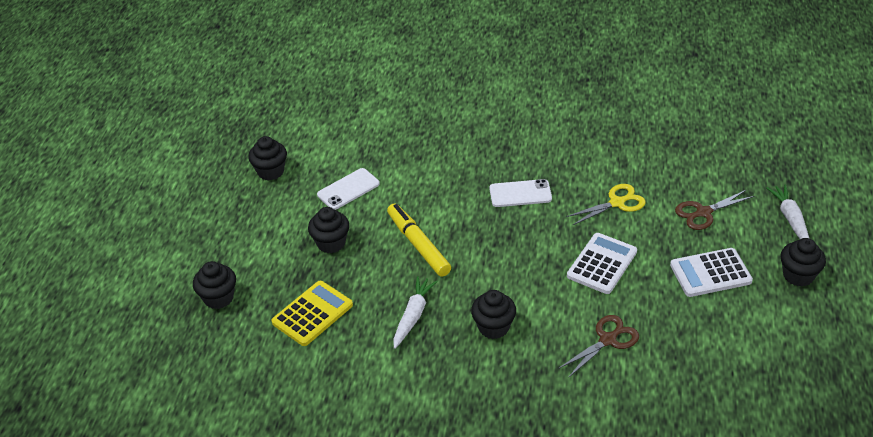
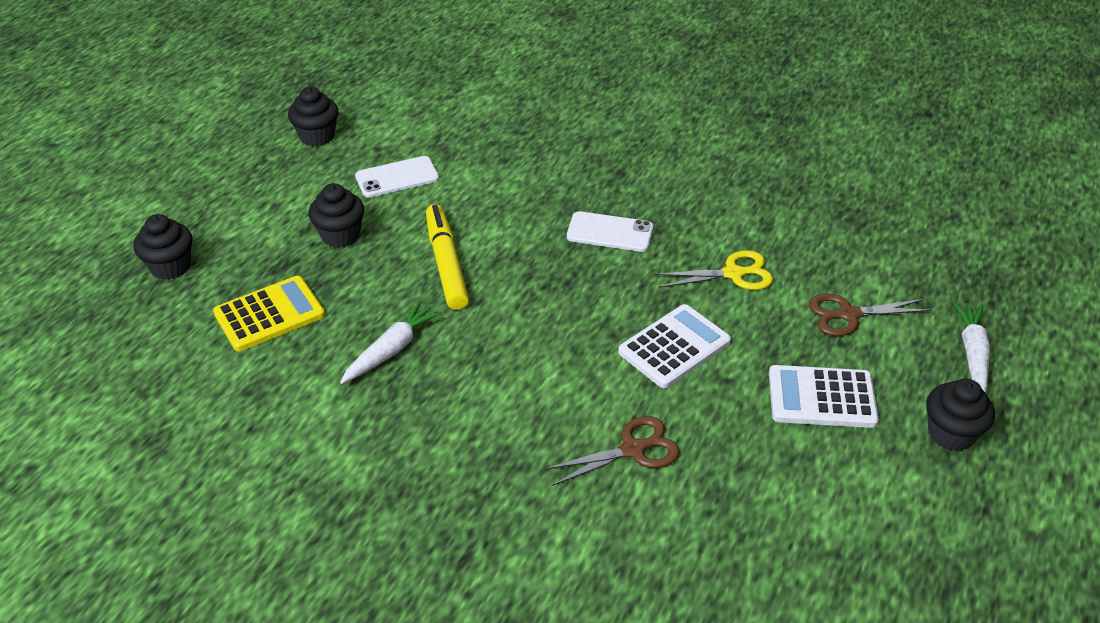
camera: 15 degrees right, 0 degrees up
(493, 327) = (487, 391): black cupcake -> none

